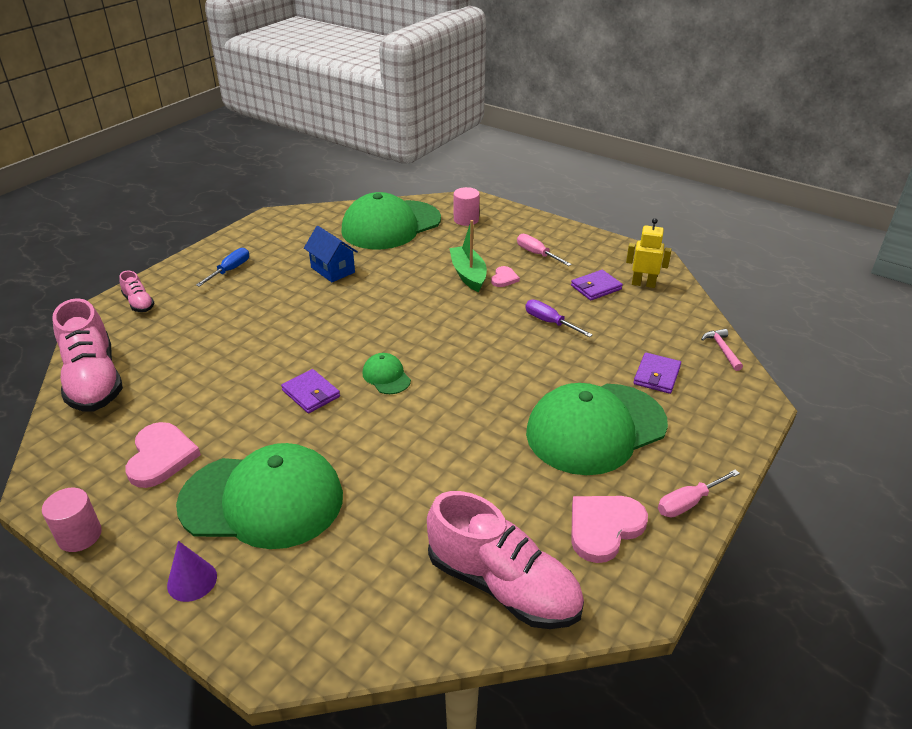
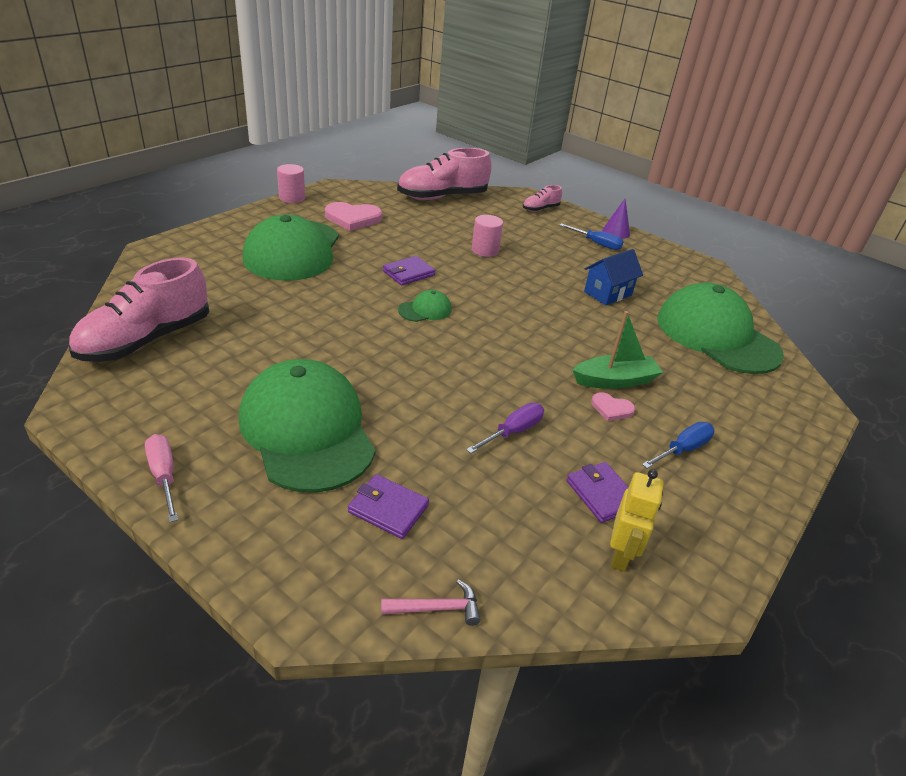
camera: 90 degrees right, 0 degrees up
(192, 580) = (234, 228): purple cone -> purple cone (616, 232)
(466, 220) = (757, 396): pink cylinder -> pink cylinder (485, 250)
(536, 254) = (683, 449): pink screwdriver -> blue screwdriver
(604, 528) = (169, 406): pink heart -> none

